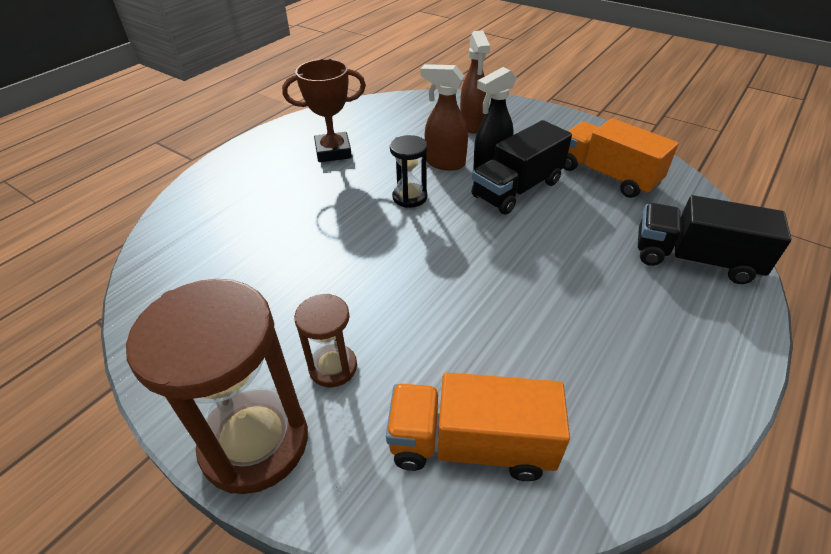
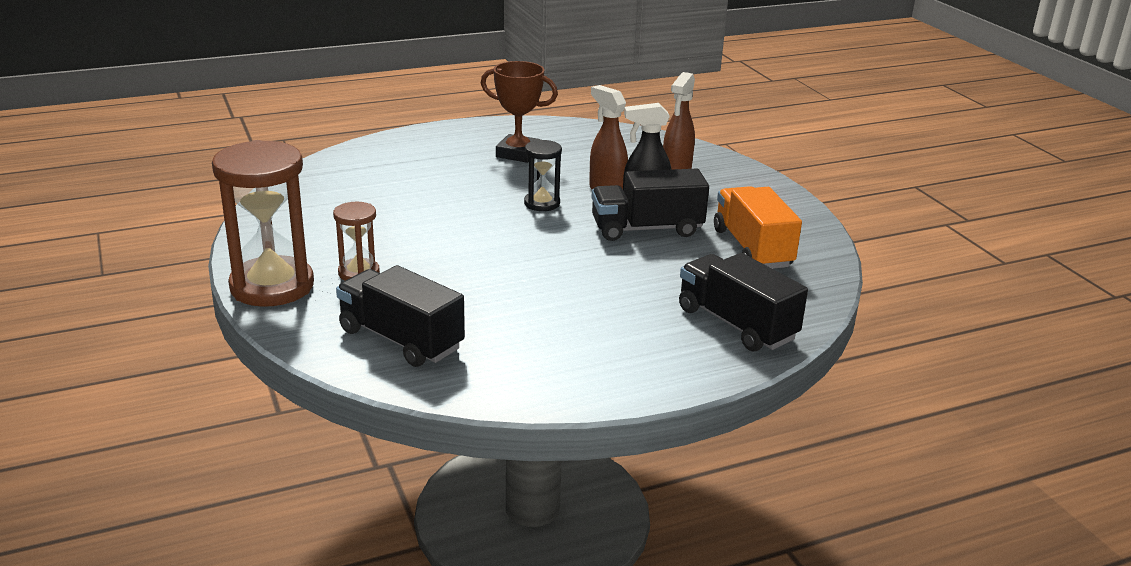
camera: 30 degrees right, 15 degrees down
(471, 445) = (401, 339): orange truck -> black truck

